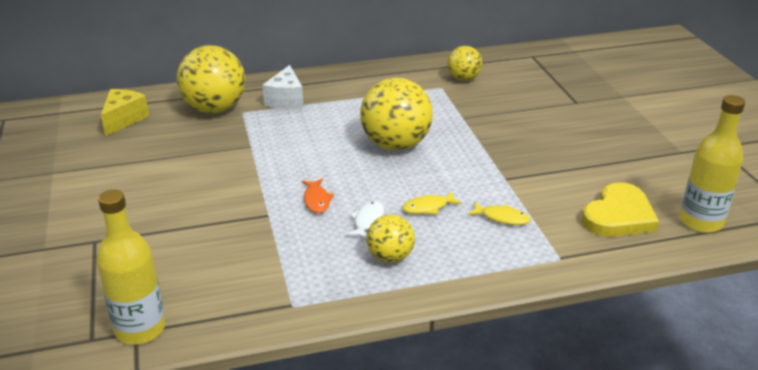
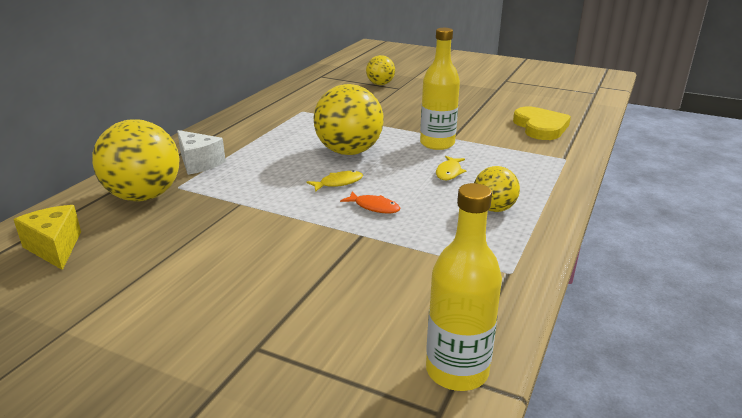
camera: 50 degrees left, 5 degrees down
(367, 221) = (434, 199): white fish -> none
(463, 78) = (306, 101): yellow ball -> yellow ball (380, 84)
(502, 218) = (496, 156): yellow fish -> yellow fish (338, 183)
(701, 222) = (573, 112): yellow bottle -> yellow bottle (437, 144)

